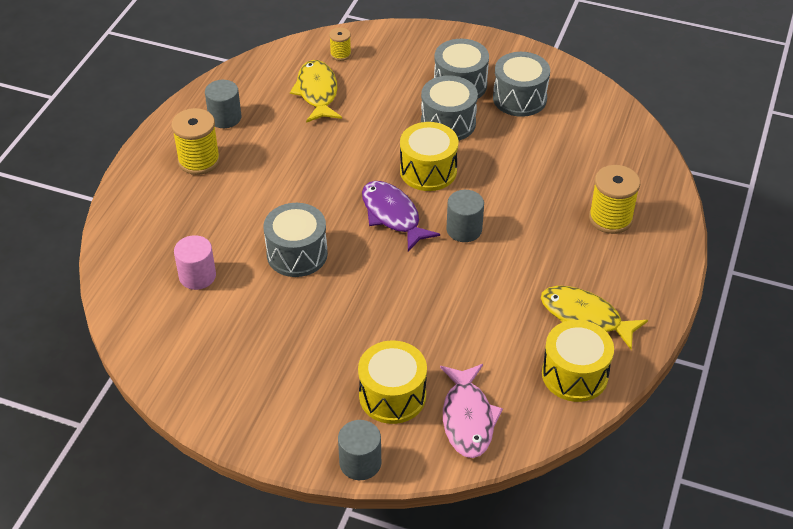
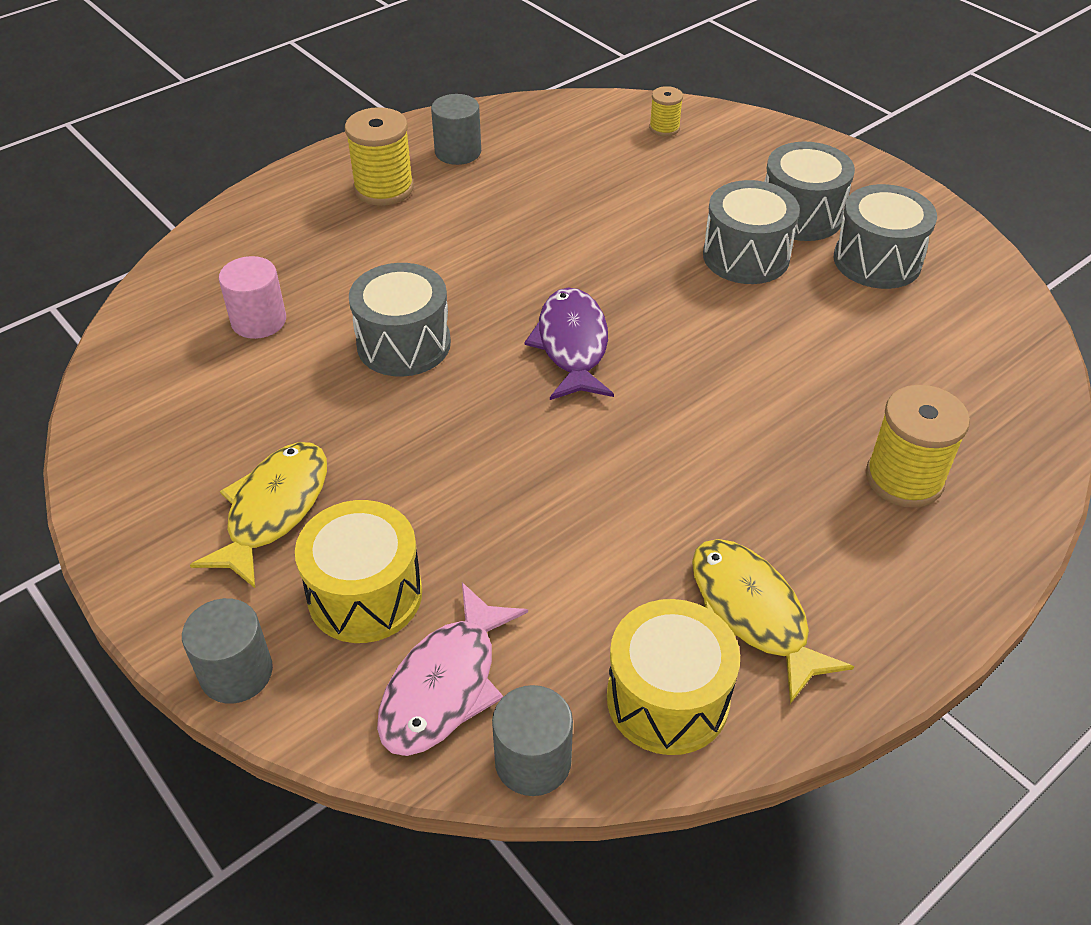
camera: 30 degrees right, 0 degrees up
(317, 92) = (597, 161): yellow fish -> yellow fish (274, 510)
(428, 171) = (669, 306): yellow drum -> none
(464, 229) = (659, 404): grey cylinder -> grey cylinder (533, 761)

